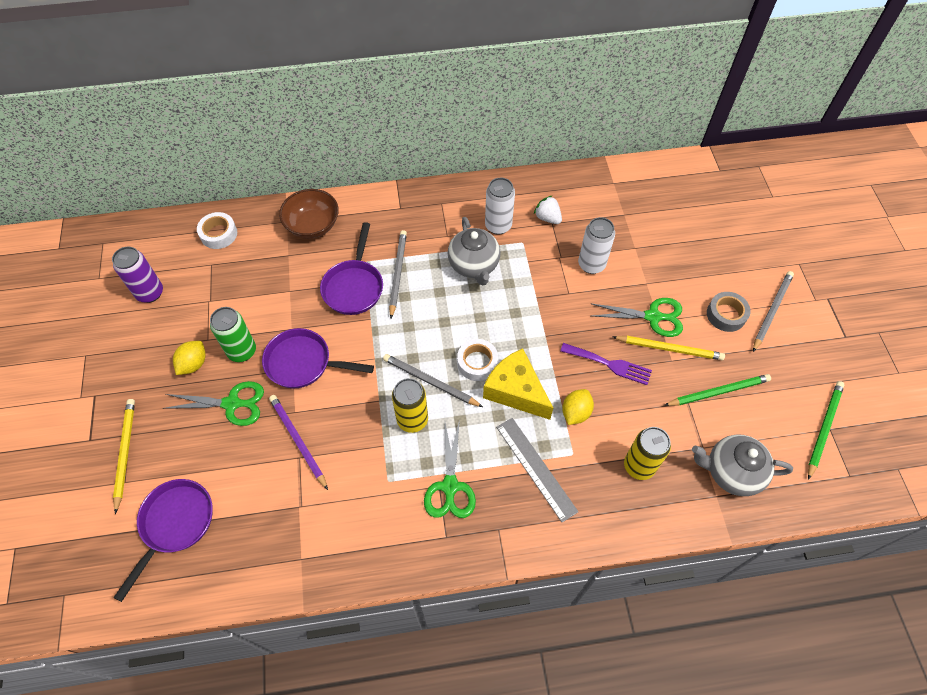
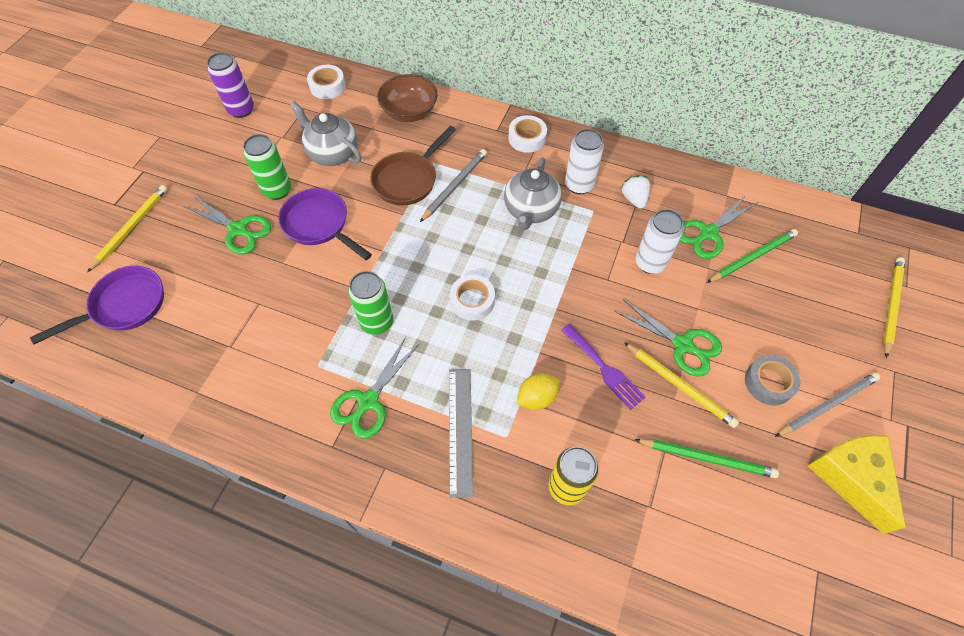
camera: 30 degrees right, 0 degrees up
(193, 364) = (232, 182): yellow lemon -> none
(298, 441) = (267, 288): purple pencil -> none
(354, 287) = (408, 180): purple pan -> brown pan
(412, 420) = (377, 322): yellow can -> green can
(430, 204) = (527, 138): none -> white tape
(430, 382) = (417, 296): grey pencil -> none
(516, 391) = (491, 346): yellow cheese -> yellow cheese (850, 478)
(618, 220) = (708, 233): none -> green scissors
(731, 472) = (666, 551): grey teapot -> grey teapot (332, 153)
(771, 216) = (891, 305): none -> yellow pencil
(823, 428) = (810, 566): green pencil -> green pencil (752, 257)

